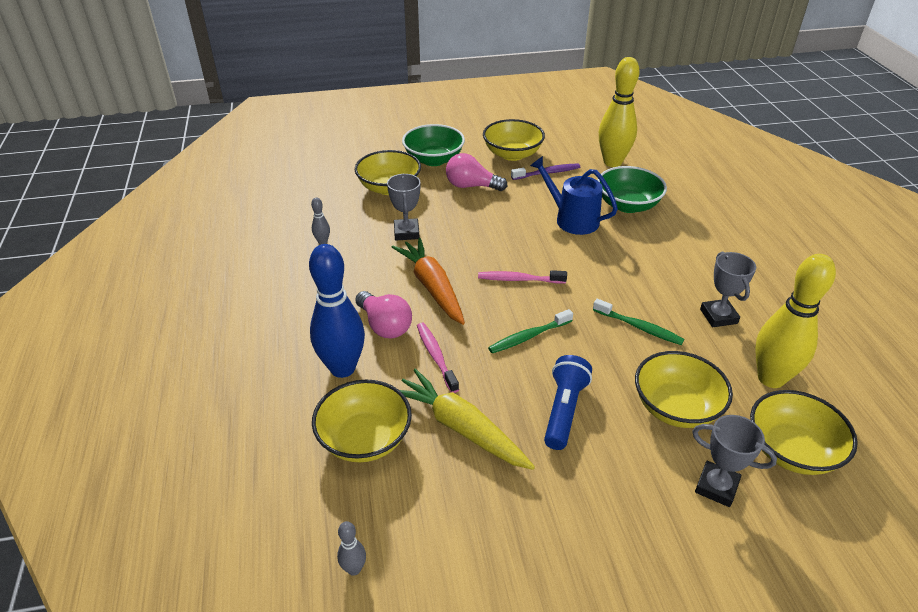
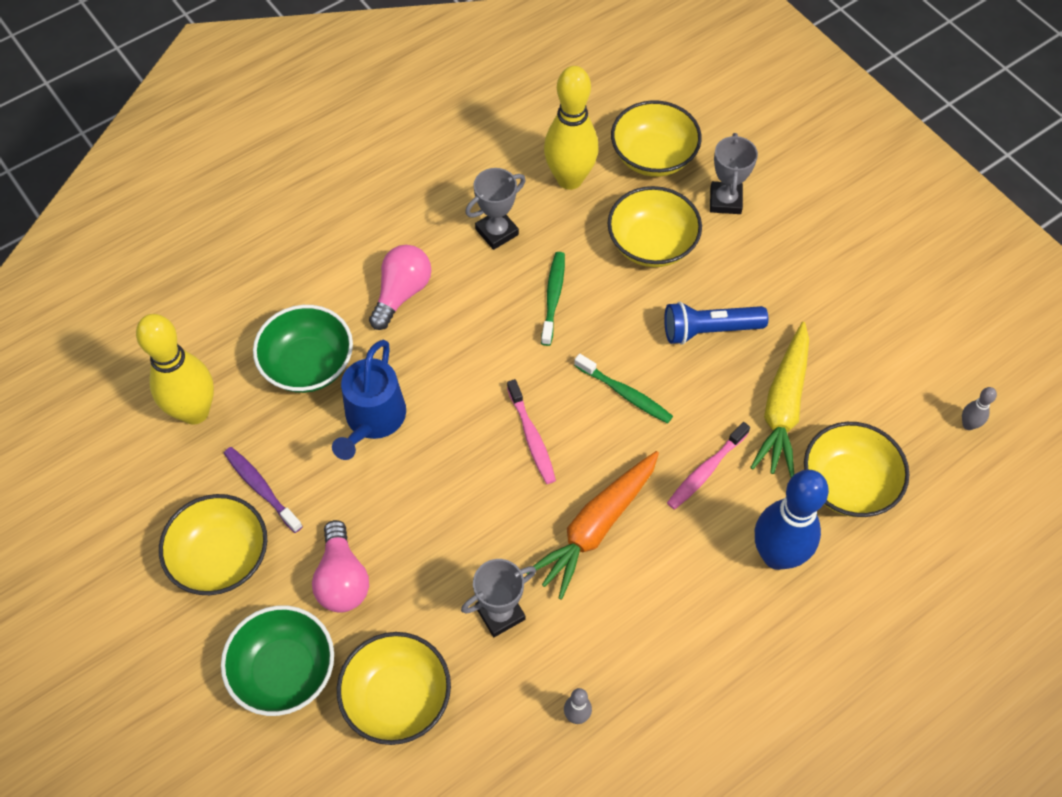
camera: 115 degrees left, 20 degrees up
(384, 325) = (690, 546): pink light bulb -> pink light bulb (401, 293)

